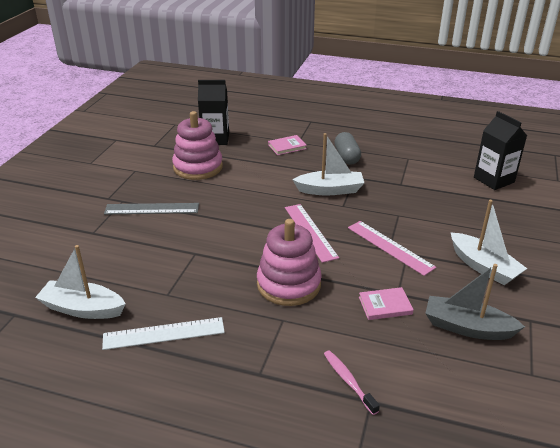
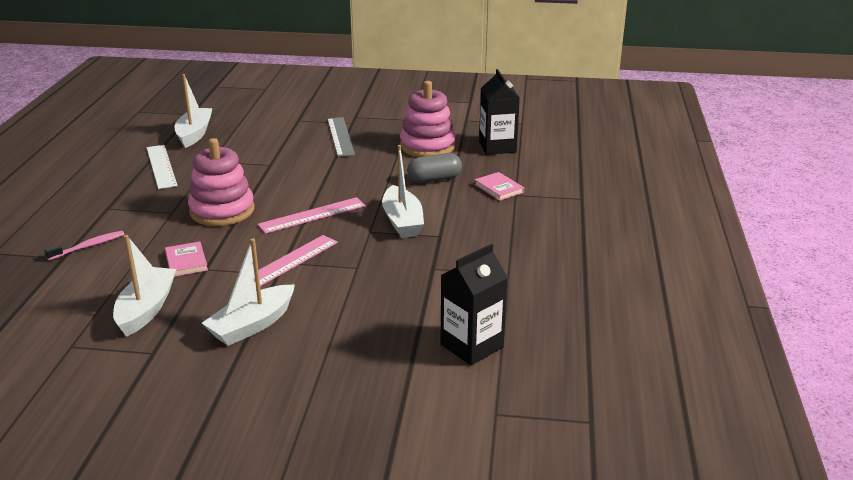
camera: 80 degrees right, 5 degrees down
(346, 157) = (490, 228): grey capsule -> grey capsule (434, 179)
(467, 327) = (146, 309): grey boat -> white boat

